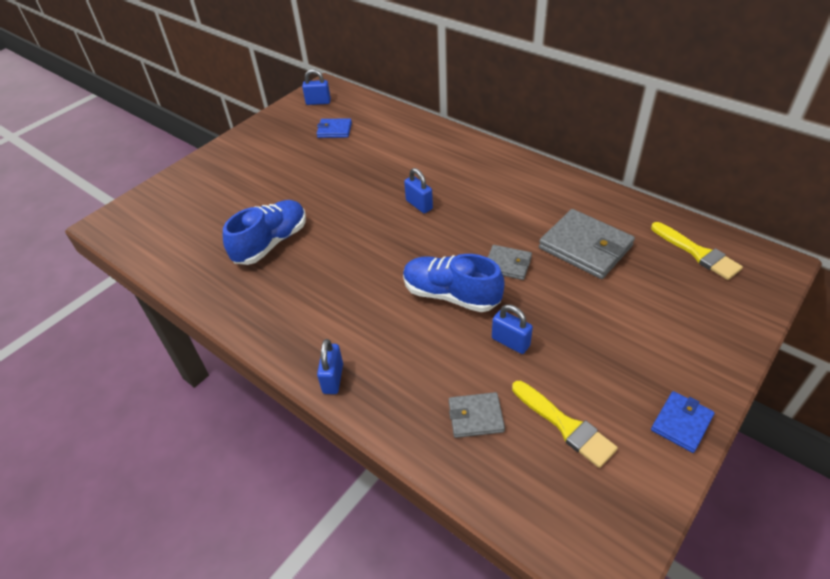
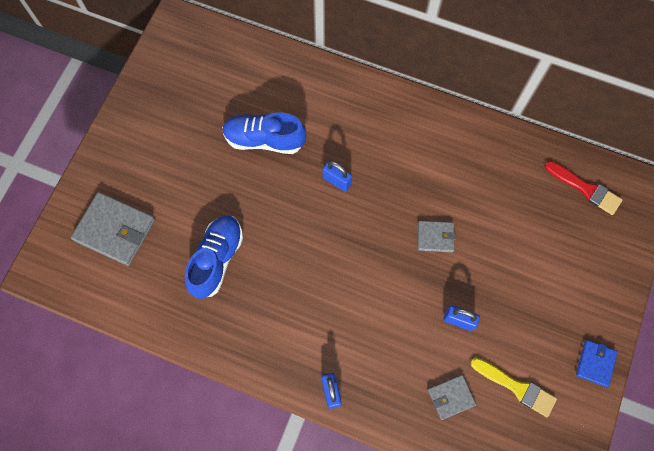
camera: 20 degrees left, 25 degrees up
(318, 102) = (180, 48): blue padlock -> none
(334, 130) = (215, 90): blue wallet -> none
(451, 295) = (398, 283): blue shoe -> blue shoe (264, 140)
(585, 247) = (495, 202): grey wallet -> grey wallet (115, 230)
(697, 253) = (585, 189): yellow brush -> red brush

